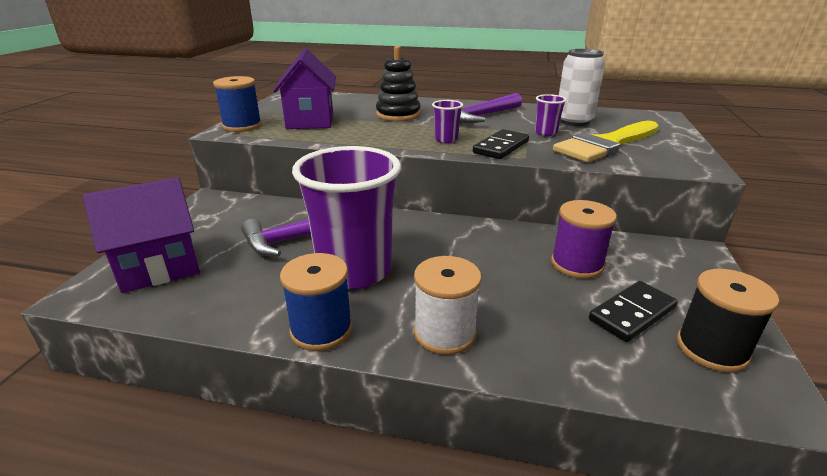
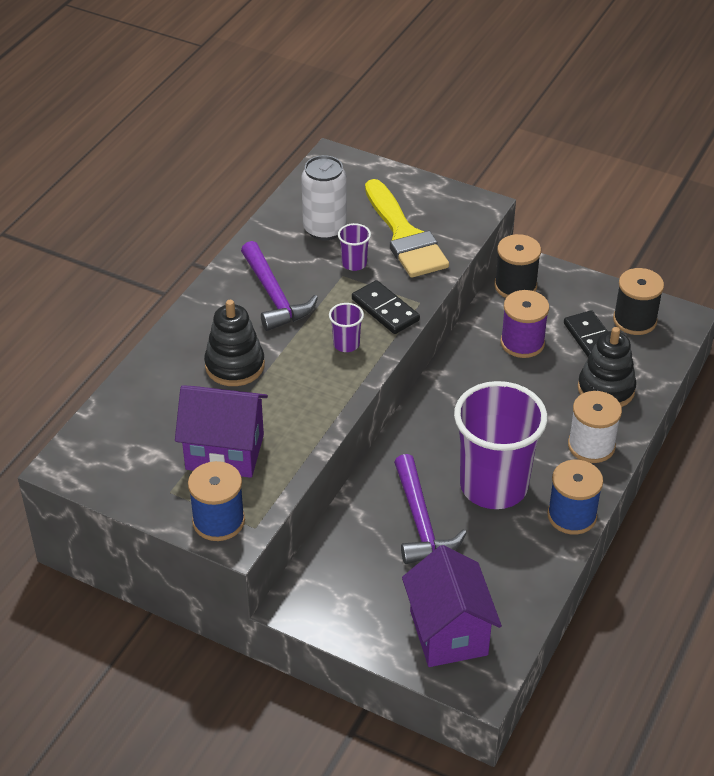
camera: 75 degrees left, 15 degrees up
(553, 335) = (606, 389): none -> black stacking toy
(659, 250) = (515, 286): none -> black spool

